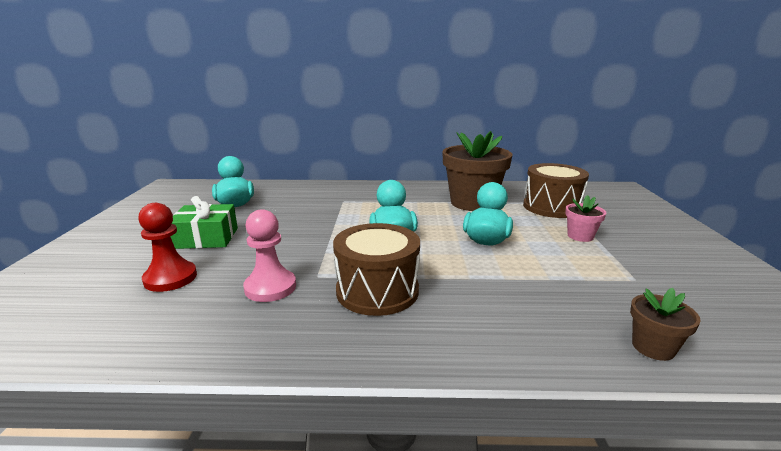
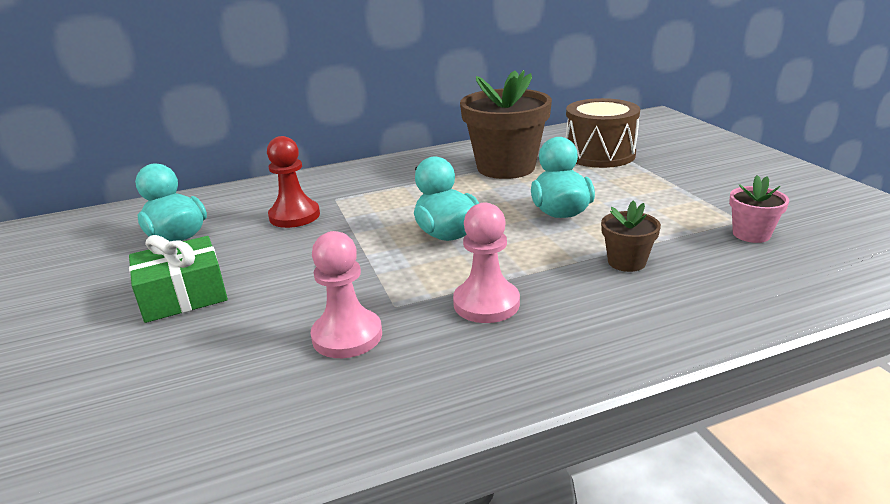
camera: 20 degrees left, 5 degrees up
(170, 278) = (188, 363): red pawn -> red pawn (294, 216)
(377, 291) = (486, 303): brown drum -> pink pawn
(580, 236) = (655, 184): pink flower pot -> pink flower pot (751, 234)
(653, 347) = (802, 286): brown flower pot -> brown flower pot (626, 262)

